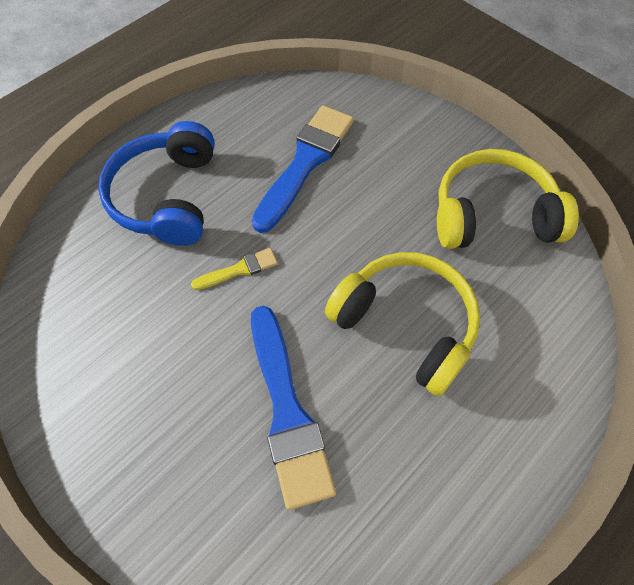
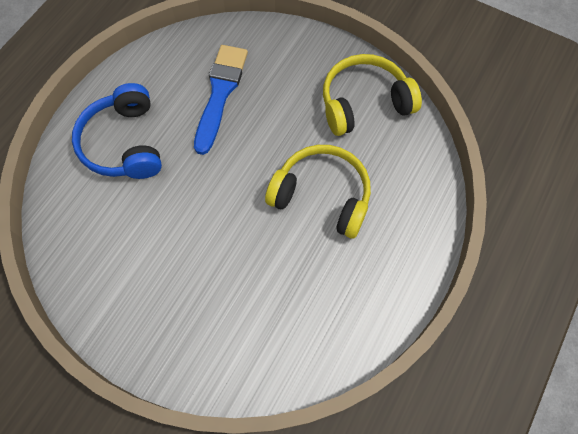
camera: 15 degrees left, 5 degrees up
(239, 269) = (195, 185): yellow brush -> none
(287, 411) = (257, 274): blue brush -> none

